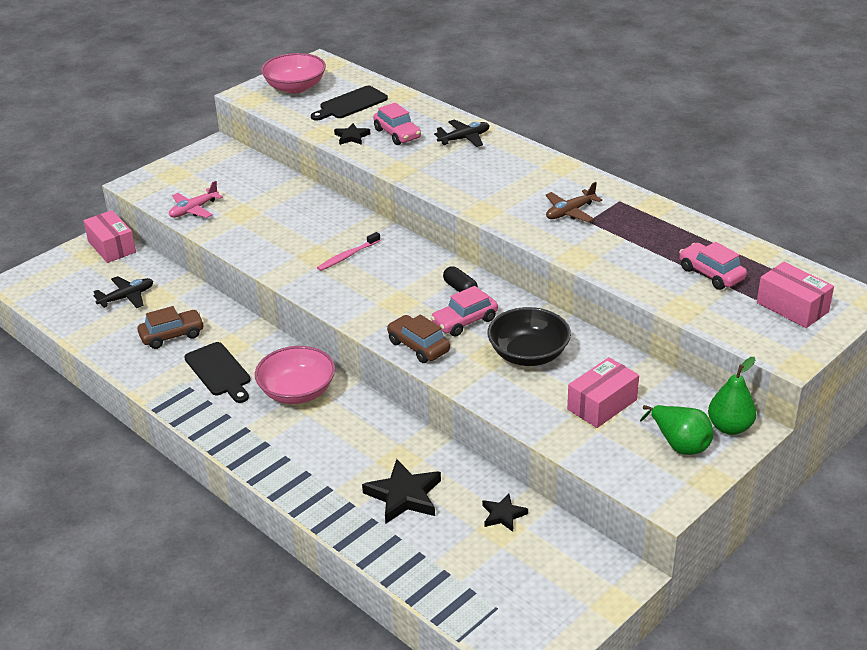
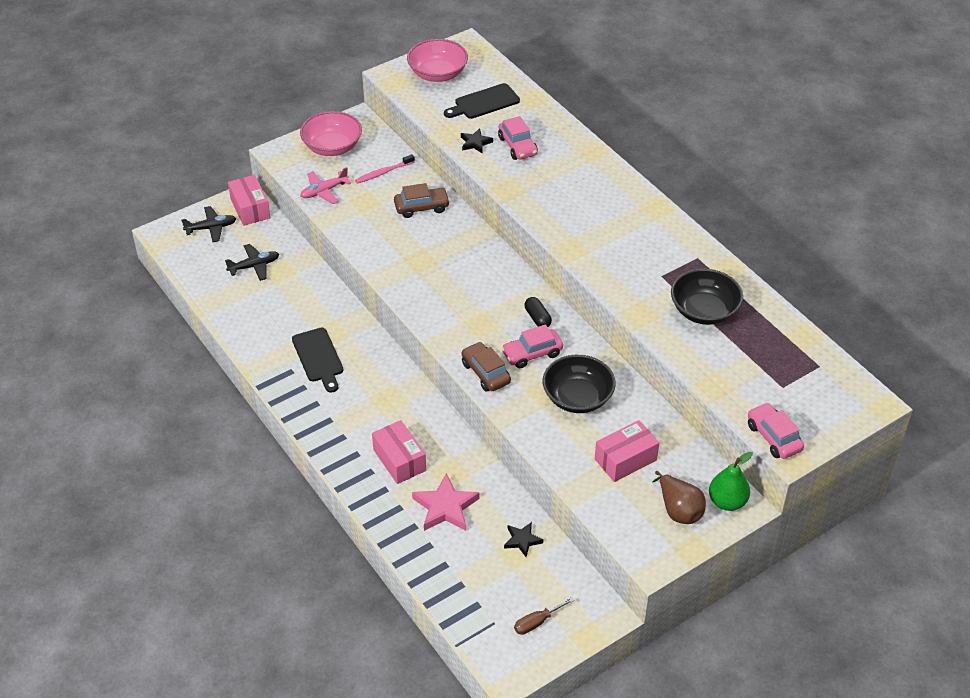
camera: 10 degrees right, 10 degrees up
(172, 335) = (286, 313): brown car -> brown car (421, 207)
(297, 391) = (380, 389): pink bowl -> pink bowl (332, 147)
(347, 256) = (448, 266): pink toothbrush -> pink toothbrush (383, 172)
(404, 496) = (445, 507): black star -> pink star
(464, 139) = (577, 161): black plane -> black plane (211, 228)
(547, 598) = (537, 622): none -> brown screwdriver
(570, 212) = (648, 263): brown plane -> none
(645, 244) = (704, 311): none -> black bowl
(679, 444) = (679, 510): green pear -> brown pear
(711, 274) = (752, 353): pink car -> pink car (773, 437)
(792, 307) = (811, 401): pink box -> pink box (399, 460)

